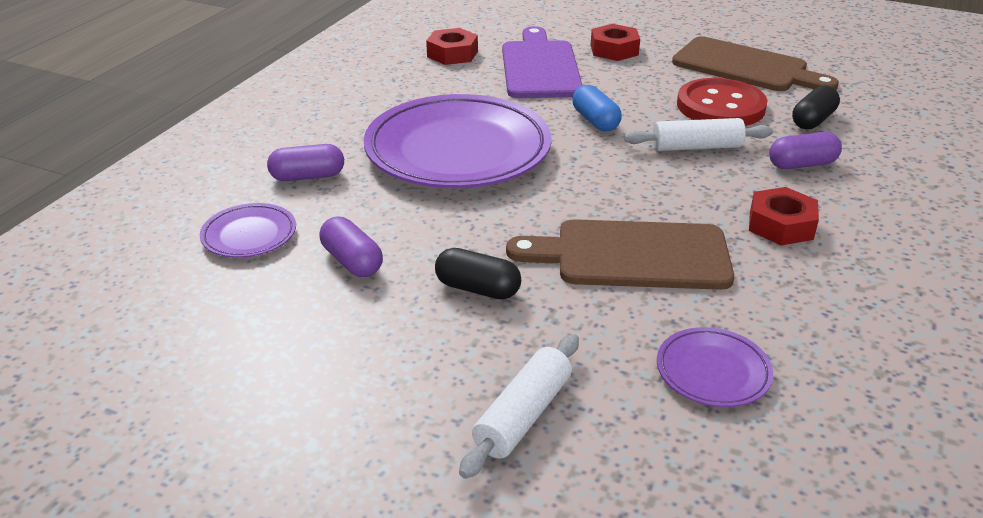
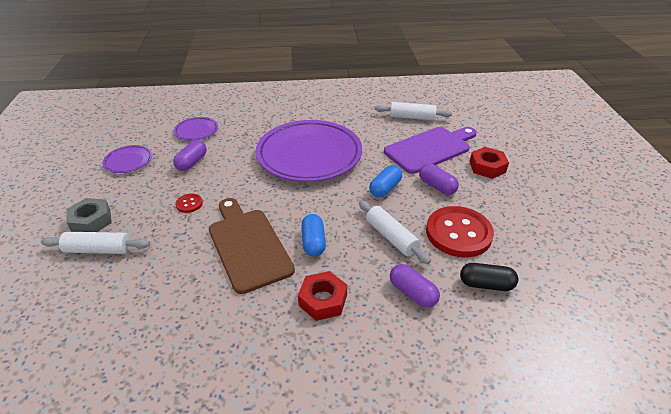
camera: 60 degrees right, 5 degrees up
(308, 176) = (252, 126): purple capsule -> purple capsule (437, 186)
(423, 414) = (91, 221): none -> grey nut
(452, 54) = (412, 117): red nut -> white rolling pin
(477, 289) = (189, 204): black capsule -> red button
(665, 202) = (313, 242): none -> blue capsule
(713, 372) = (154, 306): purple plate -> purple plate (128, 161)
(746, 67) = (534, 230): brown cutting board -> none

